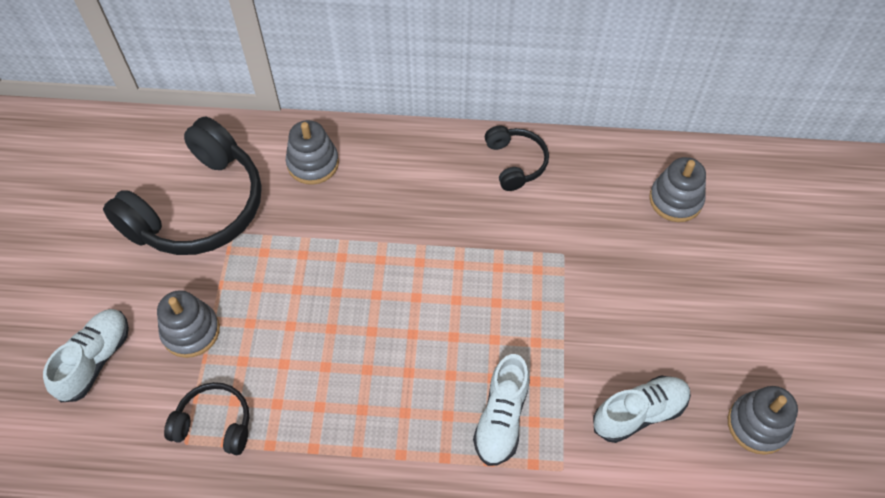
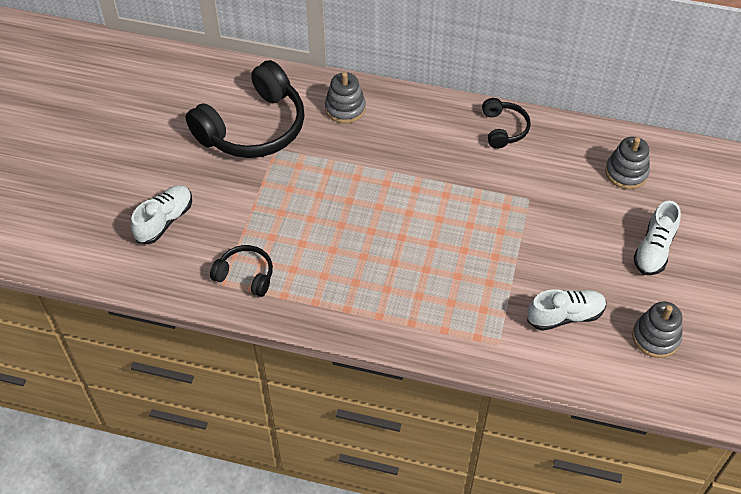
camera: 10 degrees right, 5 degrees down
(191, 331) = (236, 211): grey stacking toy -> none
(501, 418) = (459, 303): white shoe -> white shoe (654, 249)

